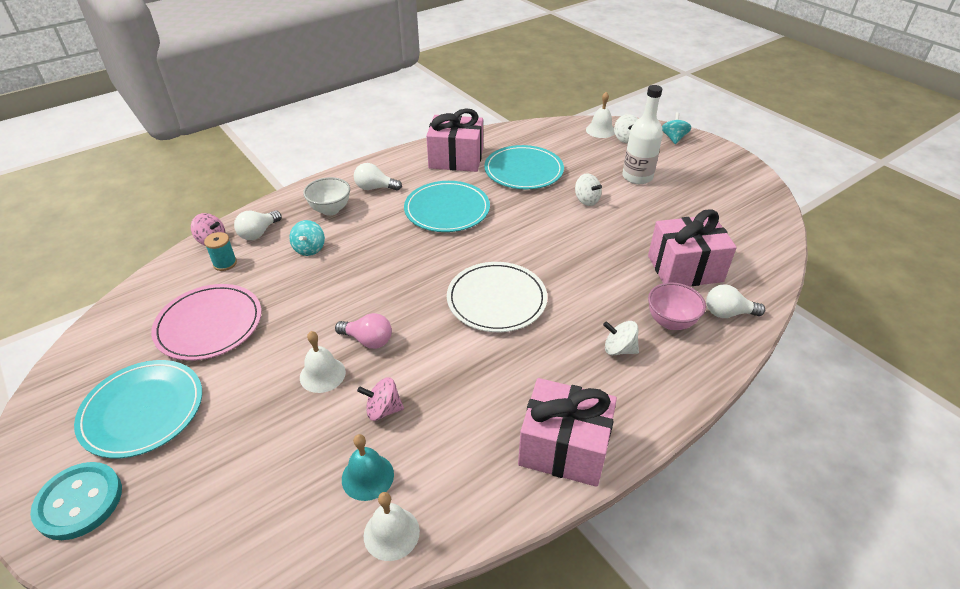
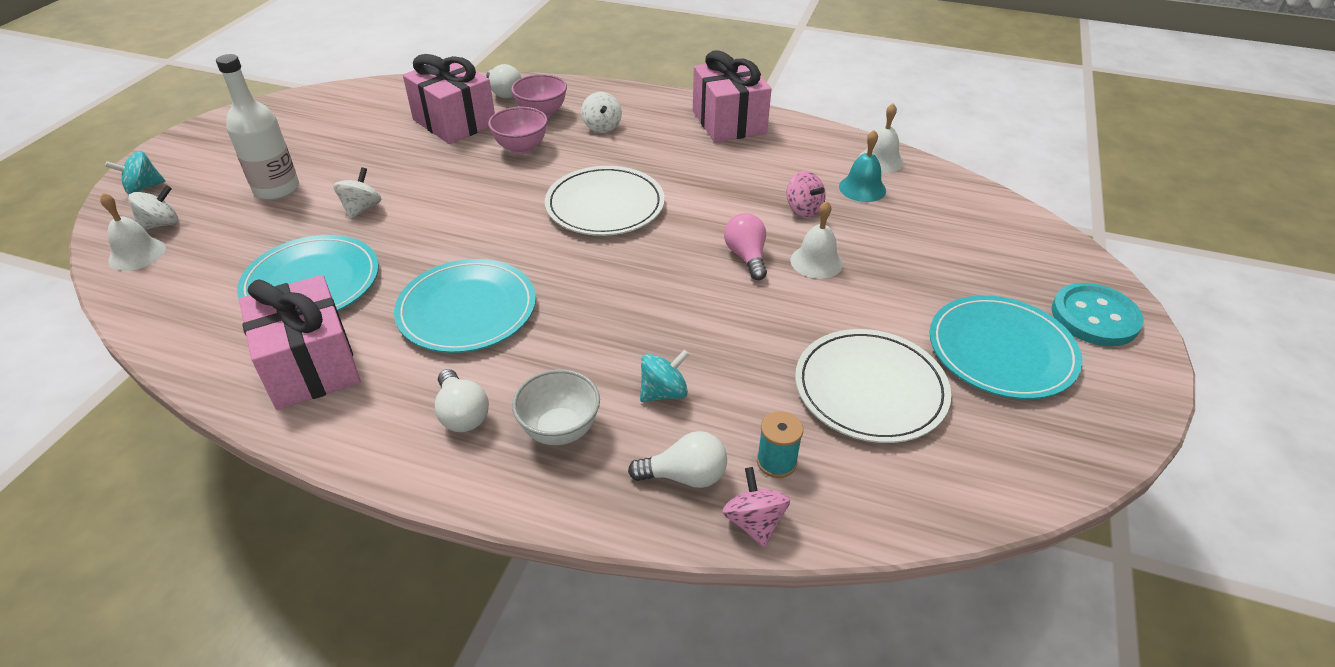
camera: 125 degrees left, 0 degrees up
(209, 324) = (870, 389): pink plate -> white plate
(615, 289) = (521, 148): none -> pink bowl

